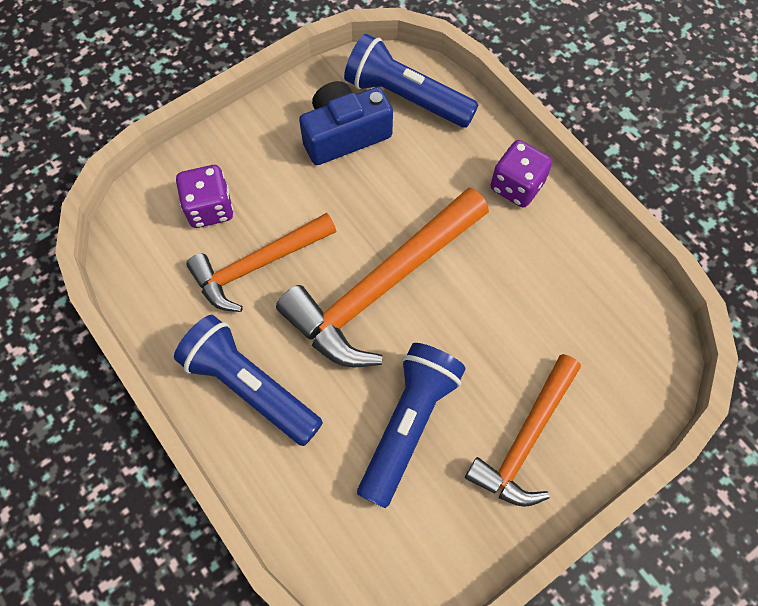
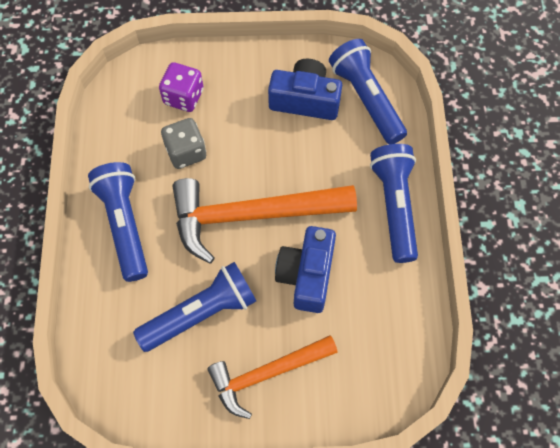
camera: 35 degrees right, 0 degrees up
(258, 265) = (186, 152): orange hammer -> grey dice
(485, 310) = (306, 275): none -> blue camera
(516, 186) = (394, 206): purple dice -> blue flashlight

